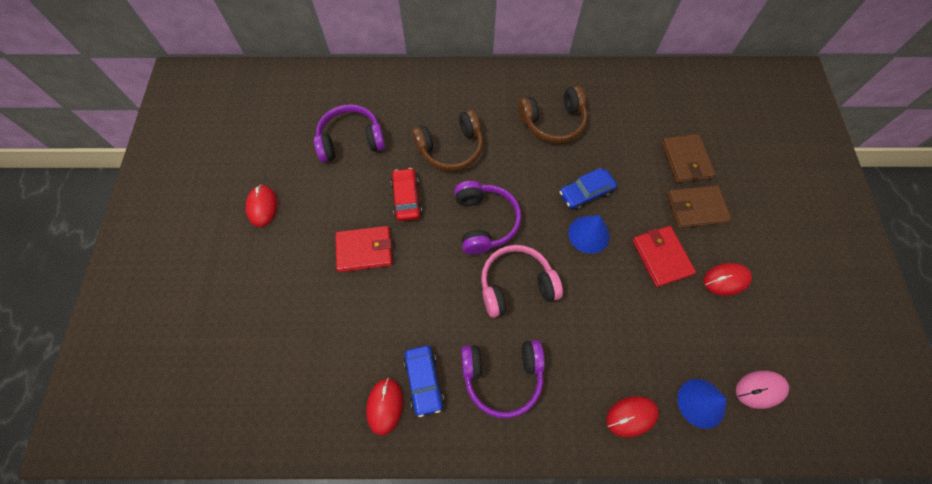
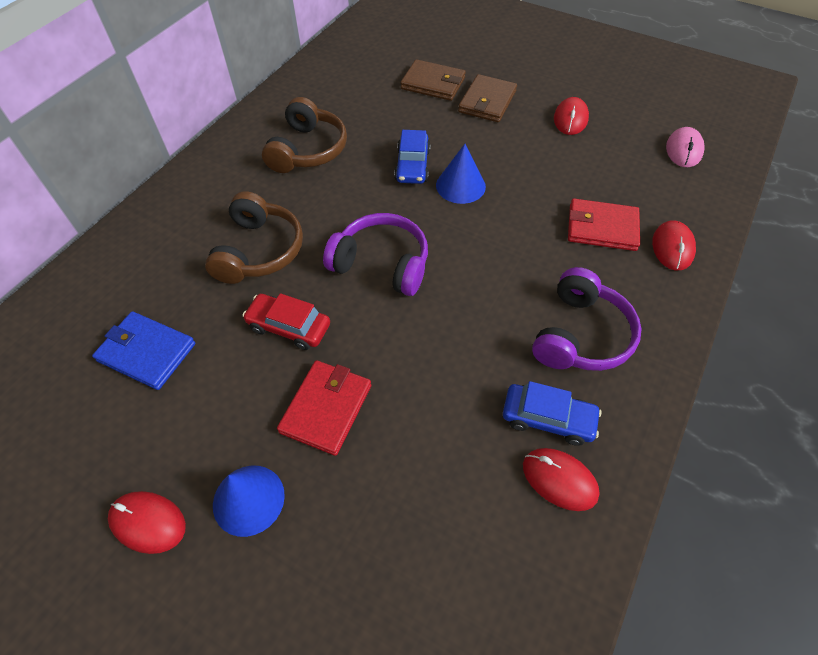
camera: 60 degrees left, 10 degrees down
(351, 140) = (147, 352): purple headphones -> blue wallet
(516, 285) = (479, 272): pink headphones -> none
(661, 257) = (521, 147): red wallet -> red wallet (601, 227)
(701, 403) = (680, 192): blue cone -> blue cone (248, 499)

